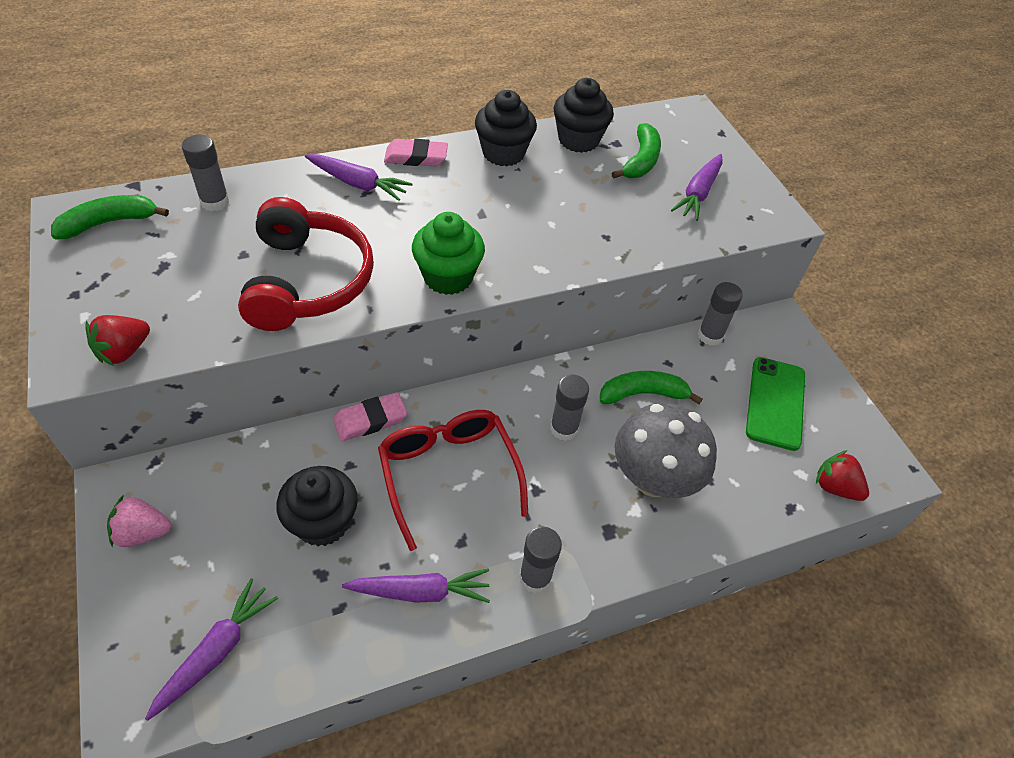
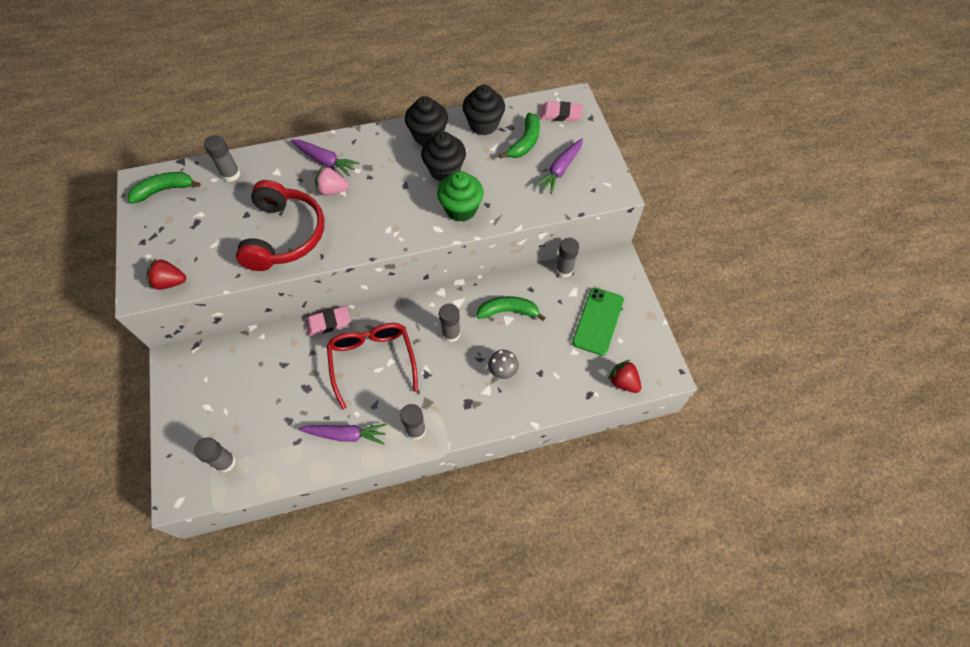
camera: 10 degrees right, 10 degrees up
(124, 351) = (170, 282): red strawberry -> red strawberry turned 45 degrees clockwise
(143, 533) = (187, 389): pink strawberry -> pink strawberry (332, 190)
(216, 651) = (225, 462): purple carrot -> grey glue stick
(323, 522) = (292, 388): black cupcake -> black cupcake (445, 170)
(416, 157) = (367, 139): pink eraser -> pink eraser (561, 114)
(448, 277) = (375, 234): green cupcake -> green cupcake (461, 209)
(653, 479) = (502, 371): grey mushroom -> grey mushroom, size x0.48

